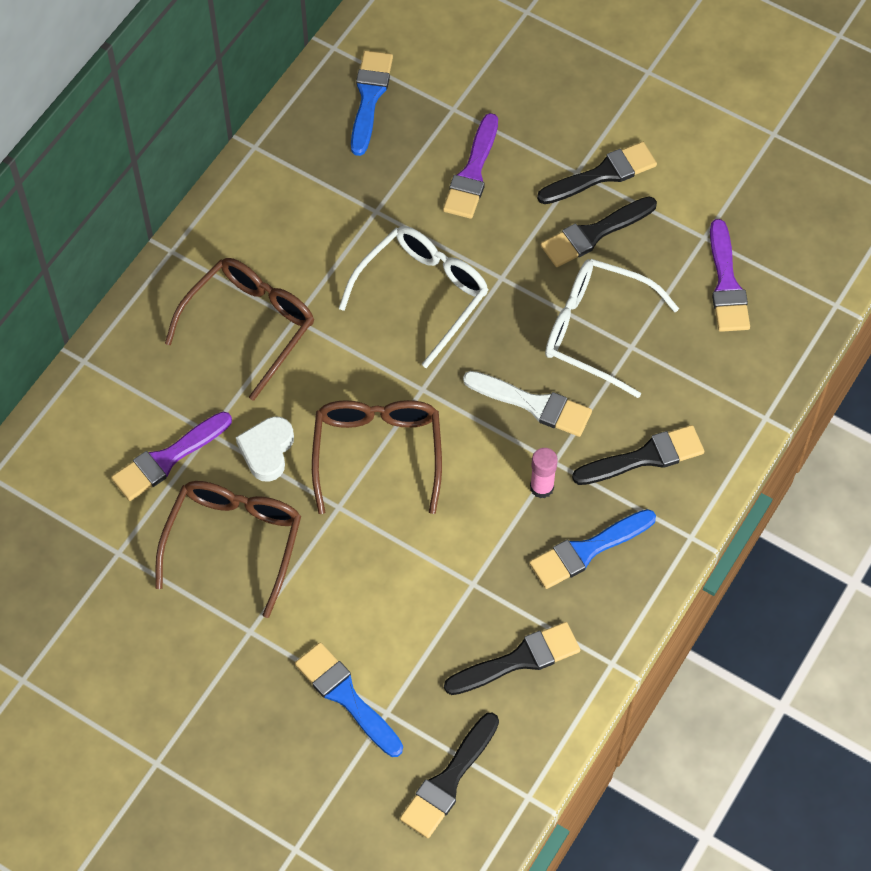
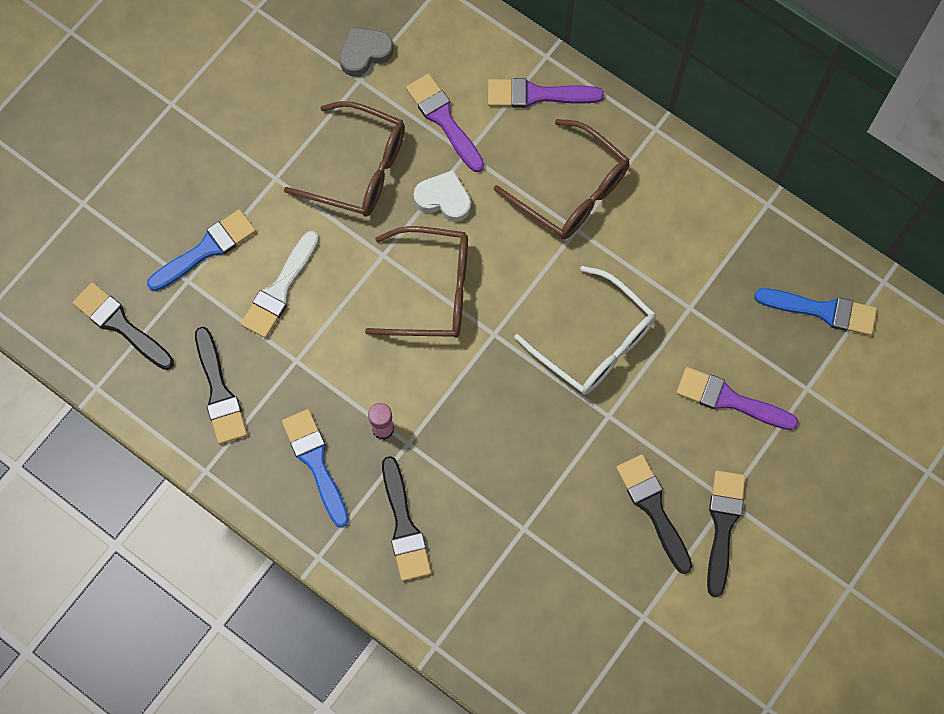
camera: 95 degrees right, 10 degrees up
(83, 551) = (364, 53): none -> grey heart
(533, 404) = (469, 431): white brush -> white brush (280, 290)
(596, 330) = (543, 497): white glasses -> none
(602, 174) = (723, 525): black brush -> black brush turned 150 degrees counterclockwise
(726, 284) = (587, 631): purple brush -> purple brush (537, 95)

